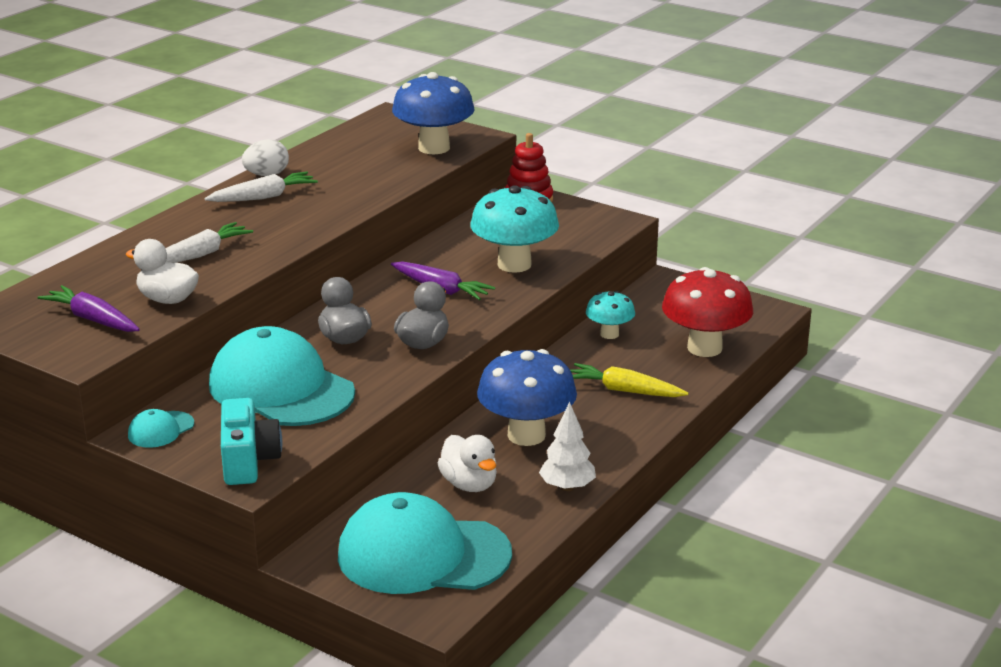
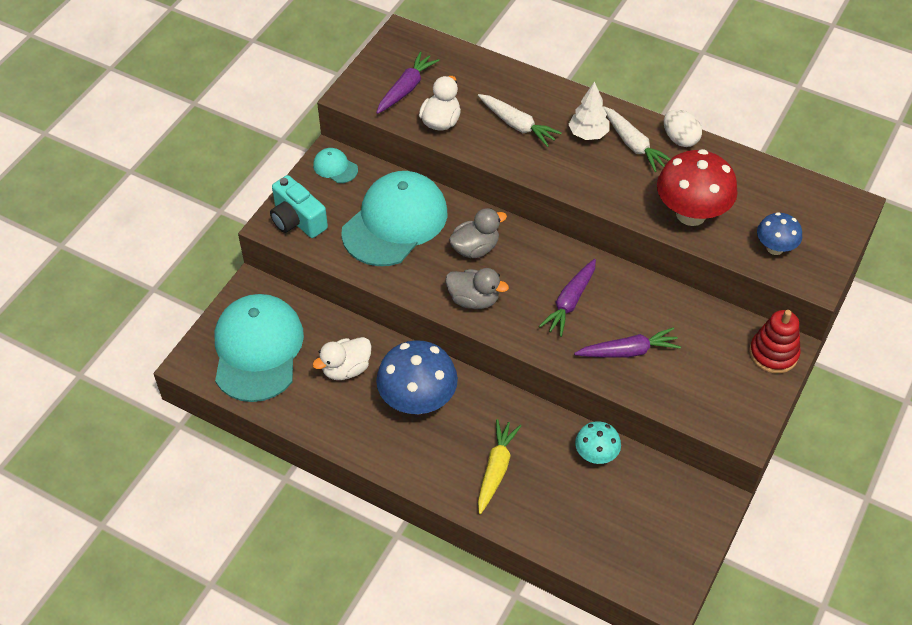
camera: 85 degrees right, 25 degrees up
(248, 461) = (297, 220): turquoise camera -> turquoise camera turned 60 degrees clockwise
(434, 148) = (775, 248): blue mushroom -> blue mushroom, size x0.56
(514, 264) = (628, 351): turquoise mushroom -> purple carrot
(567, 487) = (345, 432): white tree -> white tree (588, 134)
(704, 348) = (582, 534): red mushroom -> red mushroom (691, 214)

